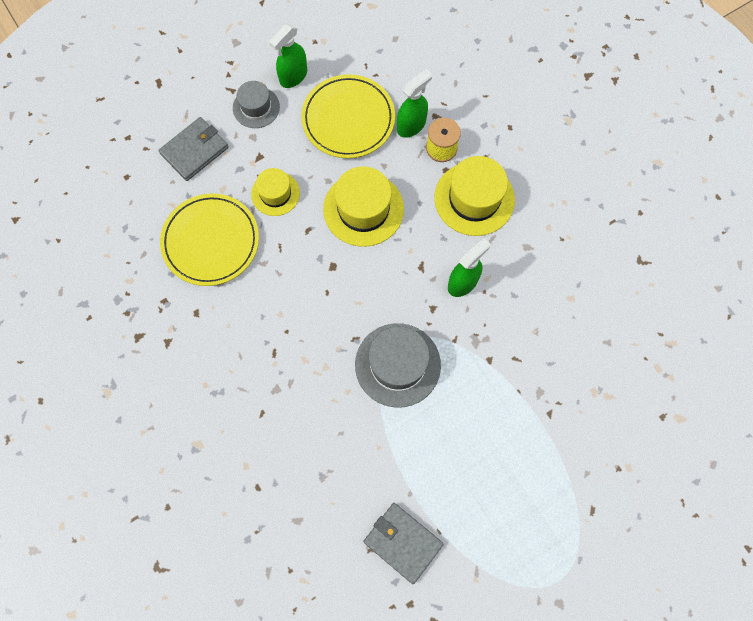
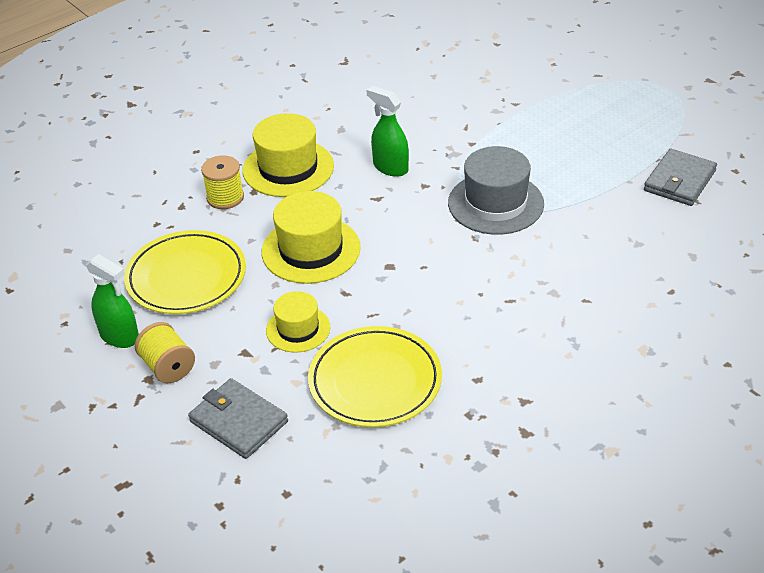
camera: 95 degrees left, 30 degrees down
(256, 107) = (168, 367): grey hat -> yellow spool
(411, 125) = (195, 223): green spray bottle -> none

